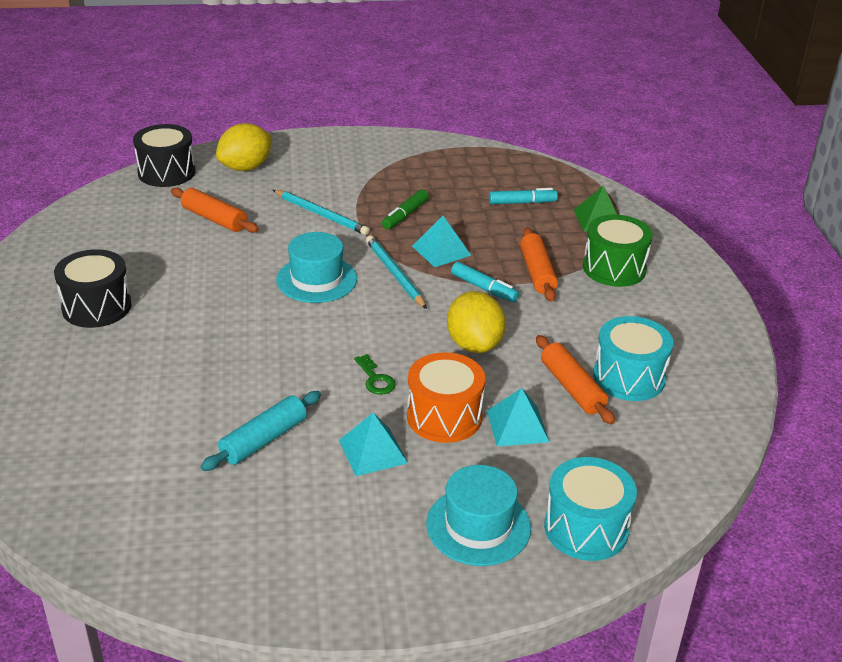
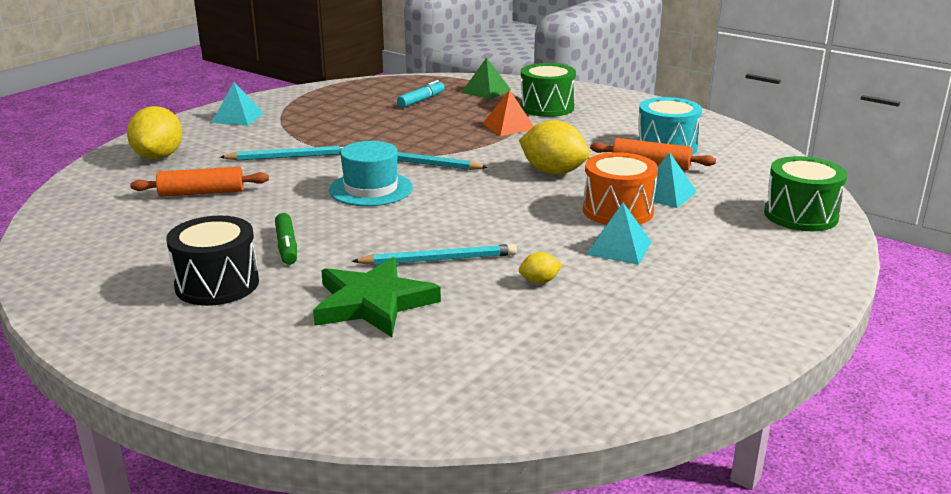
camera: 45 degrees left, 10 degrees down
(143, 383) = (373, 303): none -> green star
(166, 172) = (85, 185): black drum -> none
(241, 374) = (438, 259): none -> turquoise pencil
(264, 440) = (539, 281): turquoise rolling pin -> yellow lemon
(375, 379) = (535, 216): green key -> none
(405, 215) = (356, 134): green marker -> green marker (286, 246)
(441, 250) = (424, 140): turquoise pyramid -> turquoise pyramid (238, 117)
(478, 526) = (754, 245): turquoise hat -> none
(484, 288) = (495, 146): turquoise marker -> none
(537, 272) = (509, 126): orange rolling pin -> orange pyramid
(586, 528) = (800, 215): turquoise drum -> green drum

